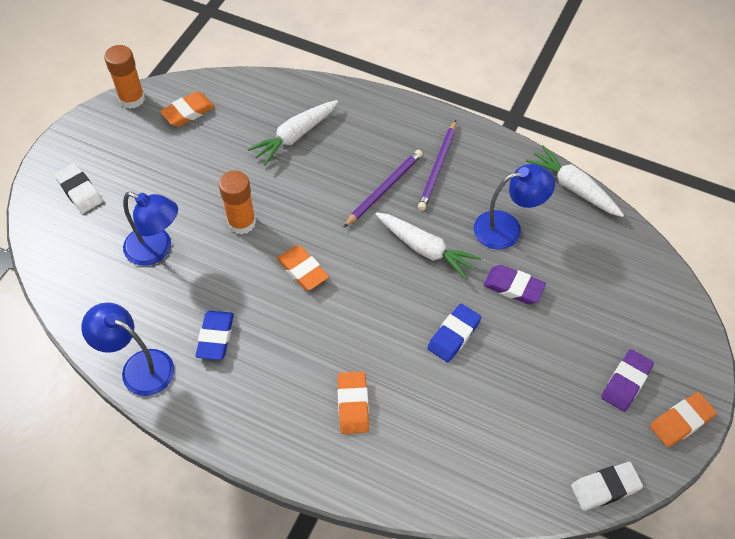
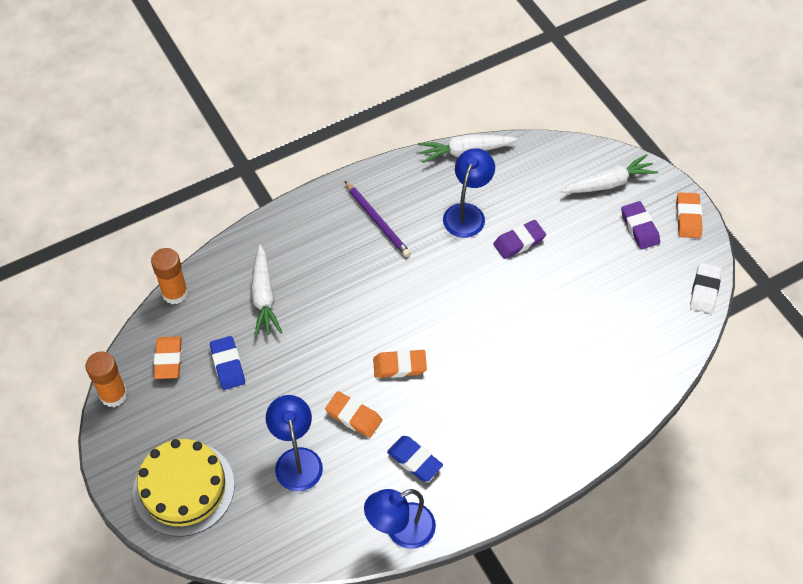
camera: 55 degrees left, 0 degrees up
(79, 191) = (183, 488): white eraser -> yellow cake
(156, 250) = (296, 459): blue lamp -> blue lamp turned 75 degrees counterclockwise
(242, 223) = (320, 383): orange glue stick -> orange glue stick (175, 293)
(353, 405) = (540, 400): orange eraser -> orange eraser (353, 416)
(384, 189) = (368, 267): purple pencil -> none
(426, 249) = (445, 275): white carrot -> white carrot (609, 183)
(454, 335) = (530, 303): blue eraser -> blue eraser (228, 365)

